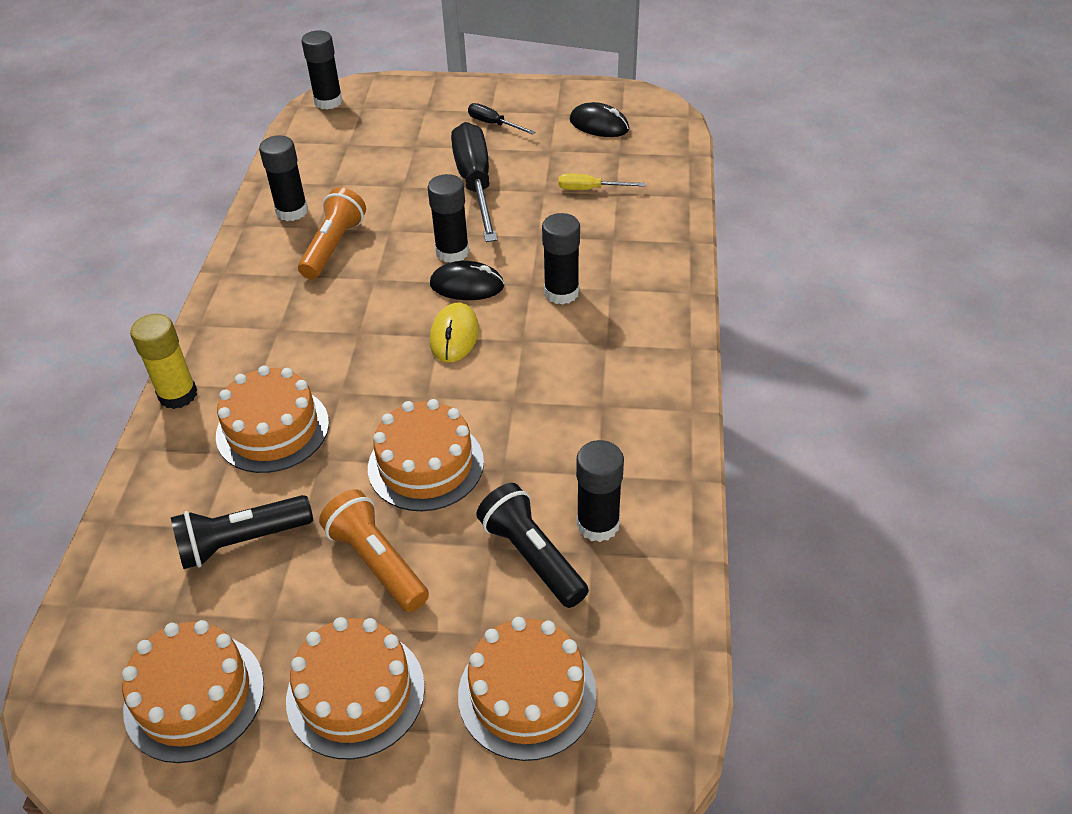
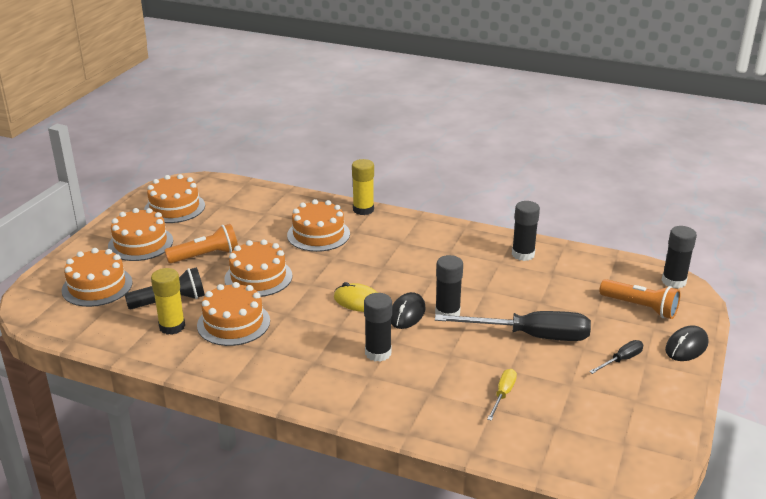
camera: 105 degrees right, 15 degrees down
(242, 542) = (248, 222): black flashlight -> none
(333, 246) = (475, 266): orange flashlight -> orange flashlight (640, 307)
(558, 452) = (233, 323): none -> orange cake
(598, 524) = (172, 326): black glue stick -> yellow glue stick
(599, 125) = (607, 423): black mouse -> black mouse (686, 347)

